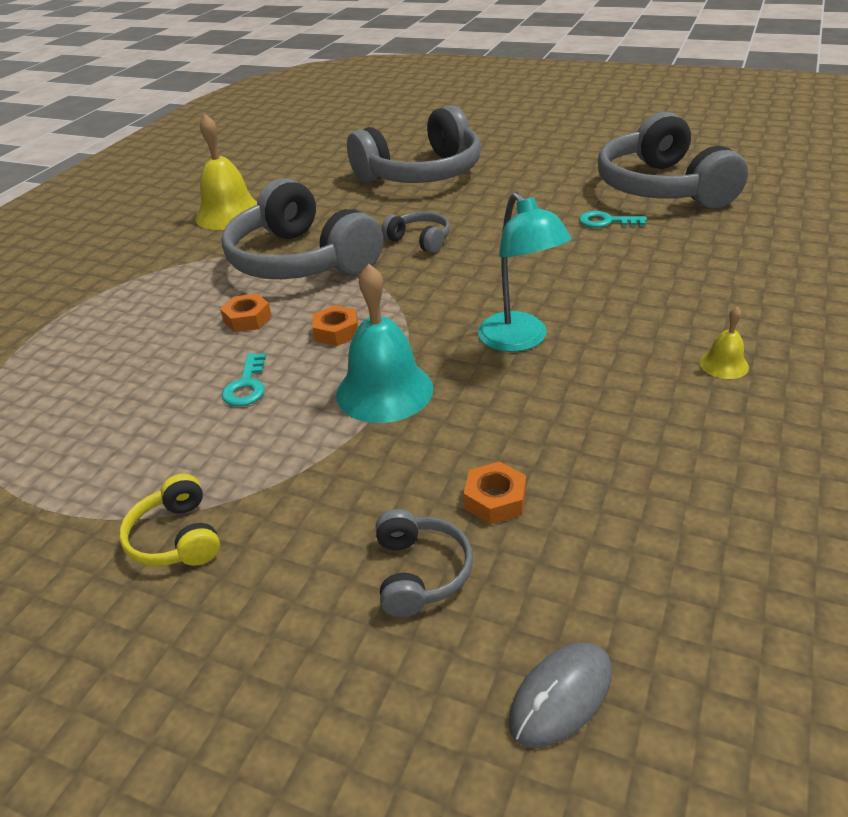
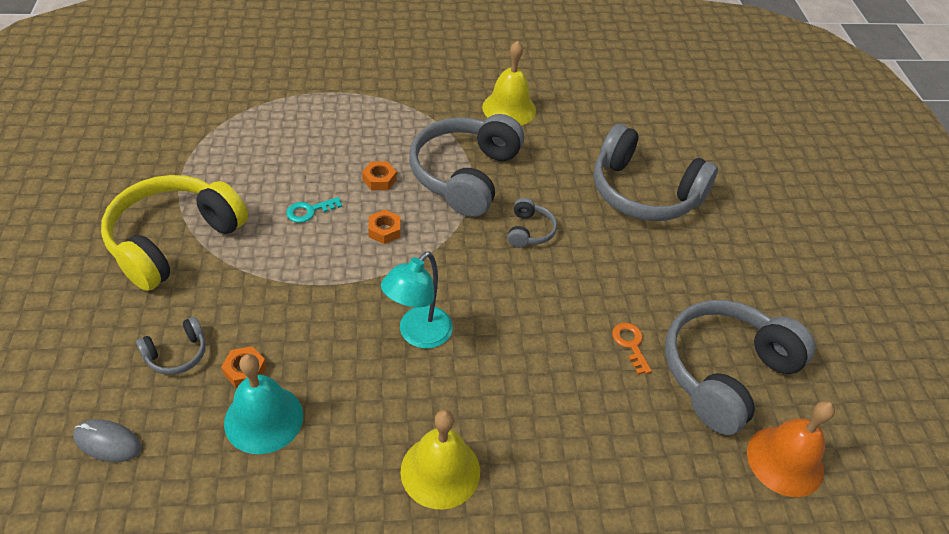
camera: 55 degrees right, 10 degrees up
(177, 538) = (174, 240): yellow headphones -> yellow headphones, size x2.28
(384, 391) = (330, 280): turquoise bell -> turquoise bell (263, 419)
(606, 221) = (630, 344): turquoise key -> orange key
(724, 364) = (440, 471): yellow bell -> yellow bell, size x2.11
(766, 186) = (785, 461): none -> orange bell

